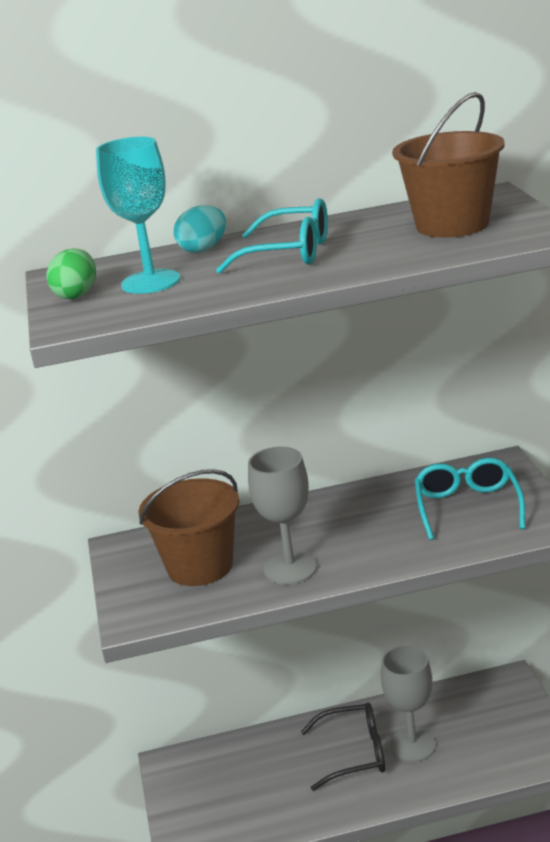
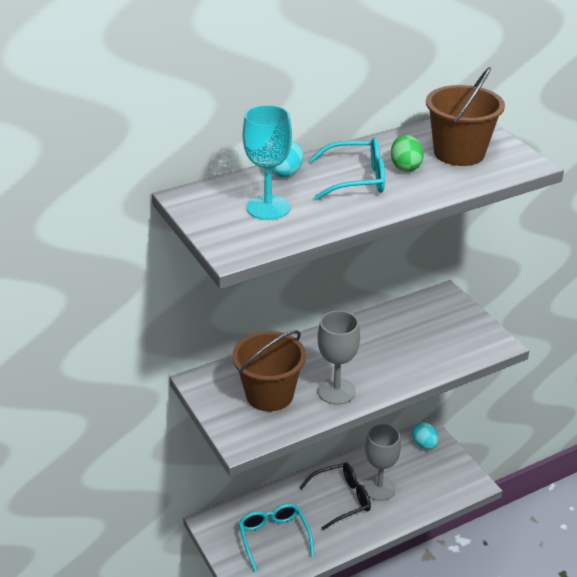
camera: 20 degrees left, 10 degrees up
(77, 295) = (217, 221): green egg -> green egg (405, 167)
(467, 507) = (437, 332): turquoise glasses -> turquoise glasses (274, 537)
(498, 694) = (424, 444): none -> turquoise egg

